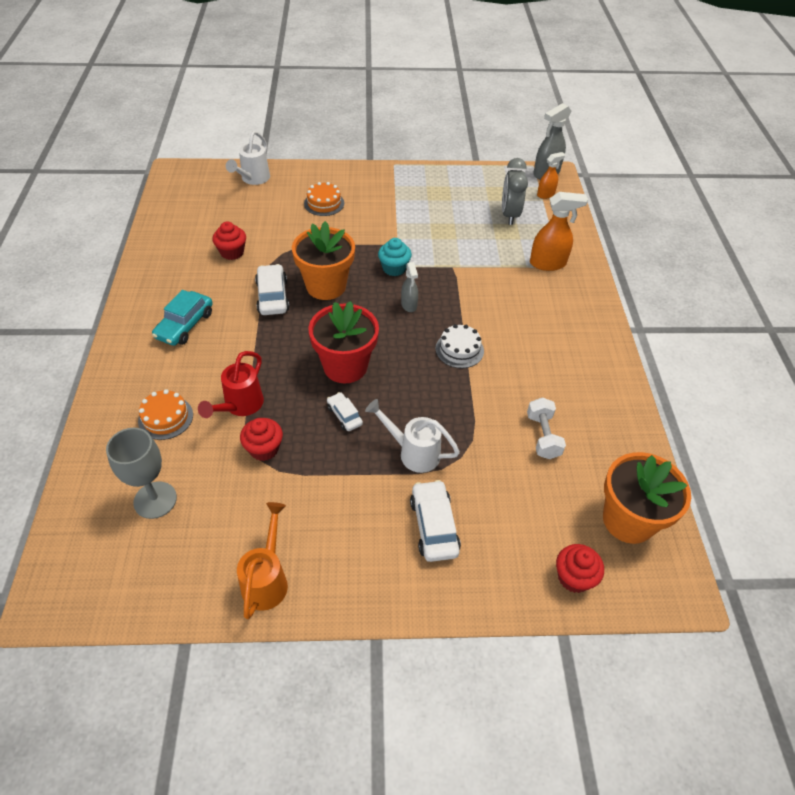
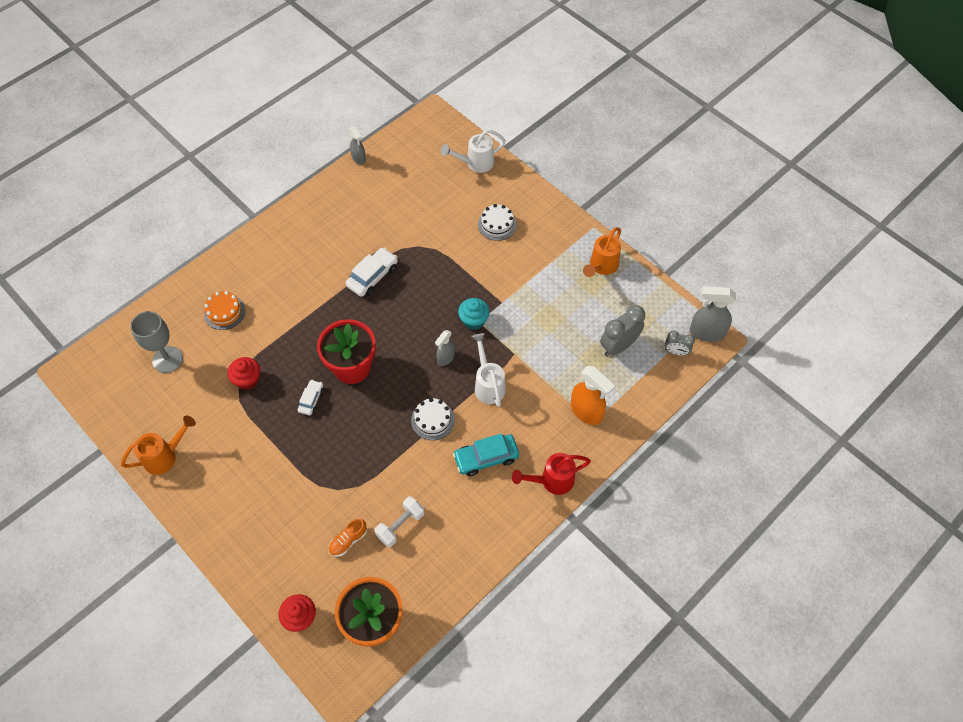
camera: 50 degrees right, 10 degrees up
(145, 231) = (359, 158): none -> grey spray bottle
(185, 325) = (301, 255): turquoise car -> turquoise car (486, 458)
(232, 252) = (389, 219): red cupcake -> none
(240, 406) = (266, 340): red watering can -> red watering can (551, 481)
(324, 203) = (497, 224): orange cake -> white cake
(326, 286) = (413, 297): orange flower pot -> none
(413, 452) = (317, 459): white watering can -> white watering can (488, 384)
(432, 181) = (601, 267): none -> orange watering can
(434, 526) = (271, 513): white car -> none
(523, 484) = (348, 541): none -> orange shoe
(546, 194) = (676, 352): orange spray bottle -> grey clock

